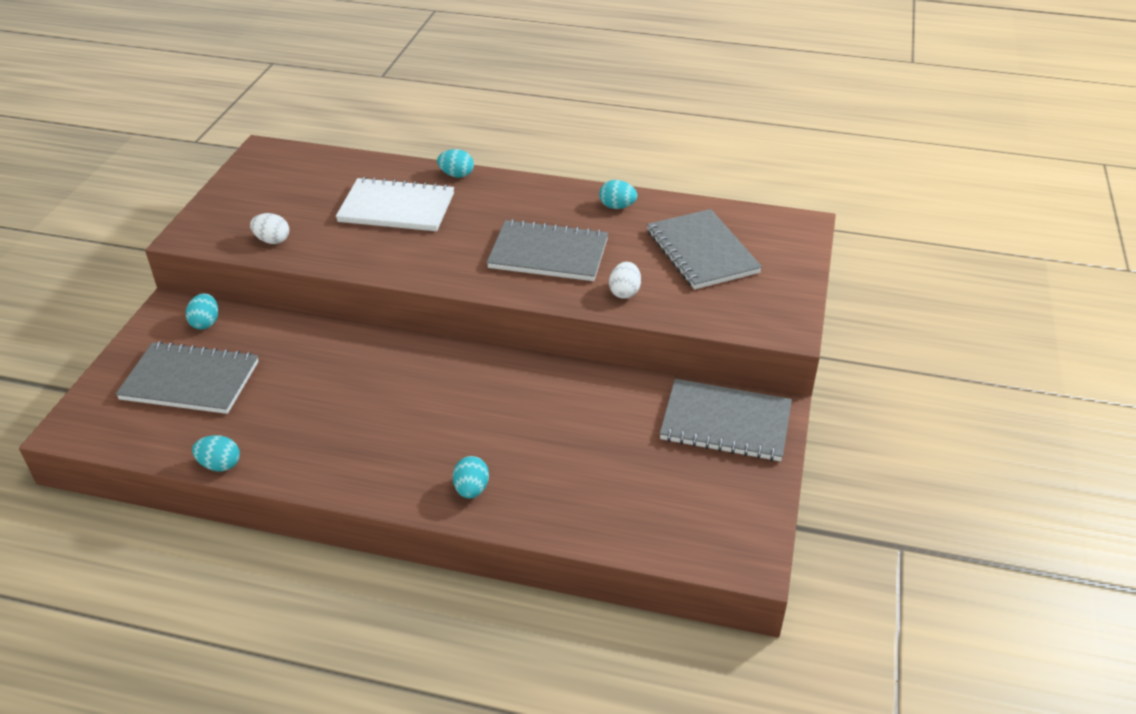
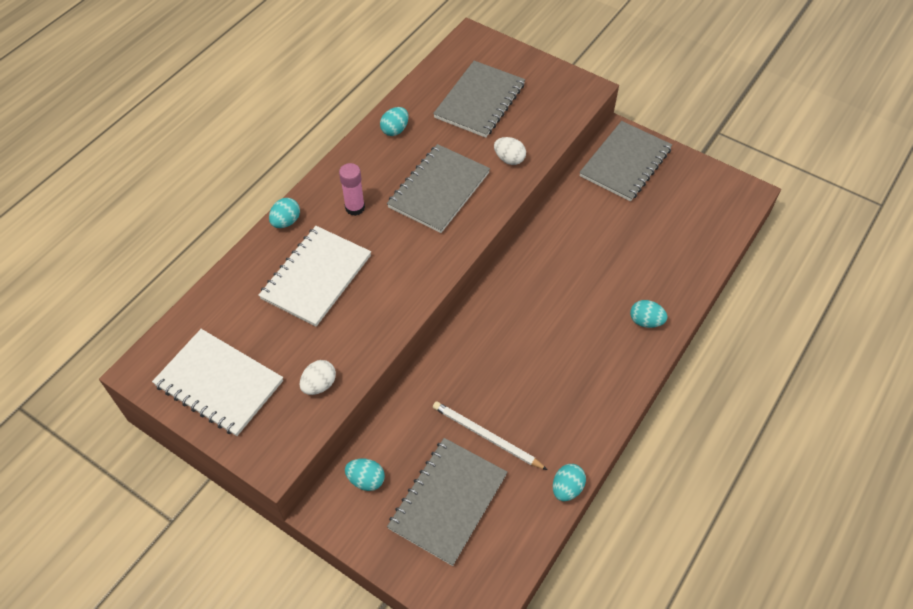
camera: 70 degrees left, 15 degrees up
(260, 189) = (219, 383): none -> white notebook
(272, 390) = (486, 436): none -> white pencil
(495, 208) = (355, 208): none -> pink glue stick
(702, 252) = (479, 101): grey notebook -> grey notebook turned 60 degrees counterclockwise

